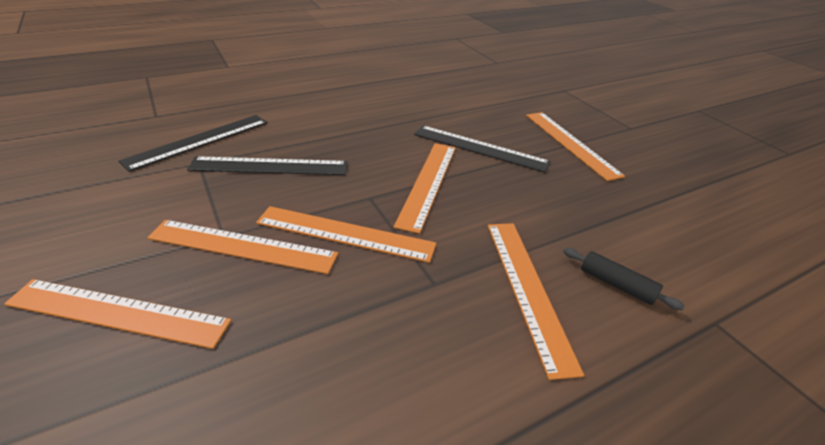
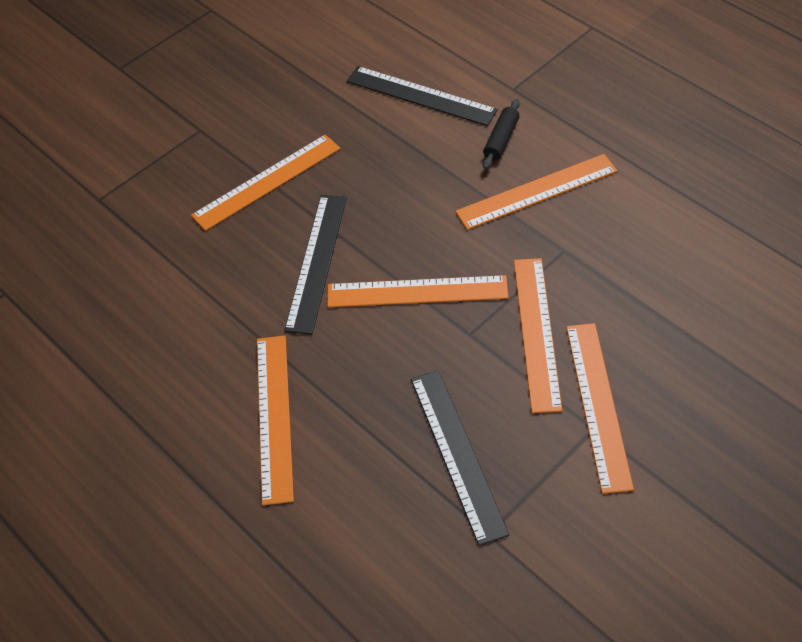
camera: 100 degrees left, 15 degrees up
(118, 313) = (718, 447): orange ruler -> orange ruler (274, 416)
(199, 141) = (439, 569): black ruler -> black ruler (421, 96)

